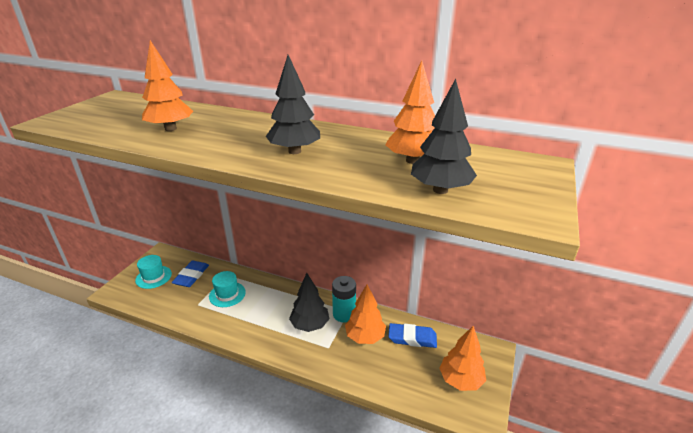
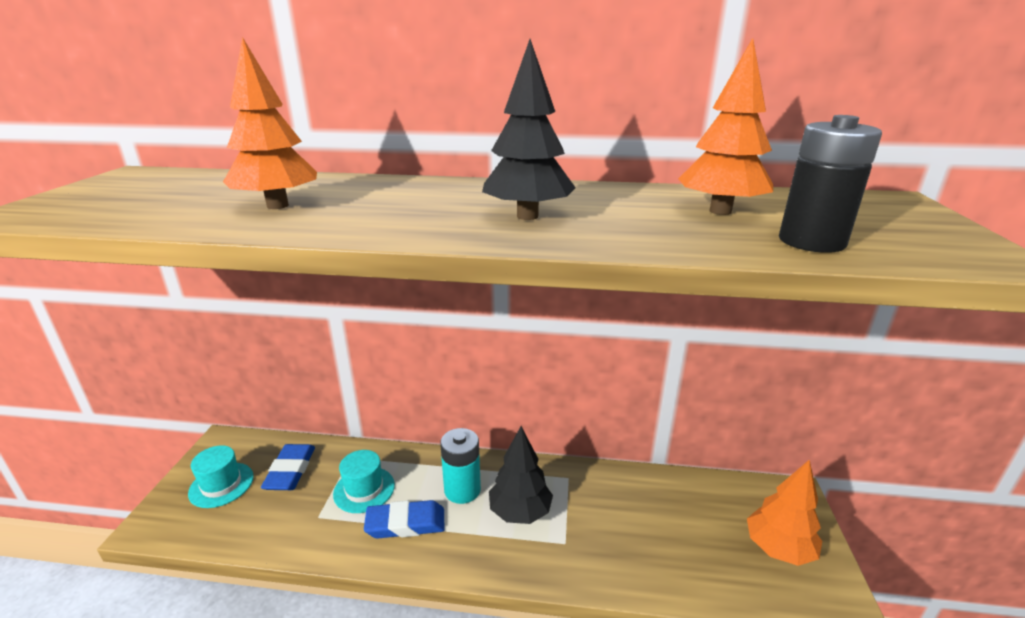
camera: 15 degrees left, 5 degrees down
(344, 314) = (564, 484): turquoise battery -> turquoise battery (462, 490)
(365, 337) = (611, 513): orange tree -> none
(412, 338) = (679, 500): blue eraser -> blue eraser (405, 524)
(440, 190) = (811, 241): black tree -> black battery

